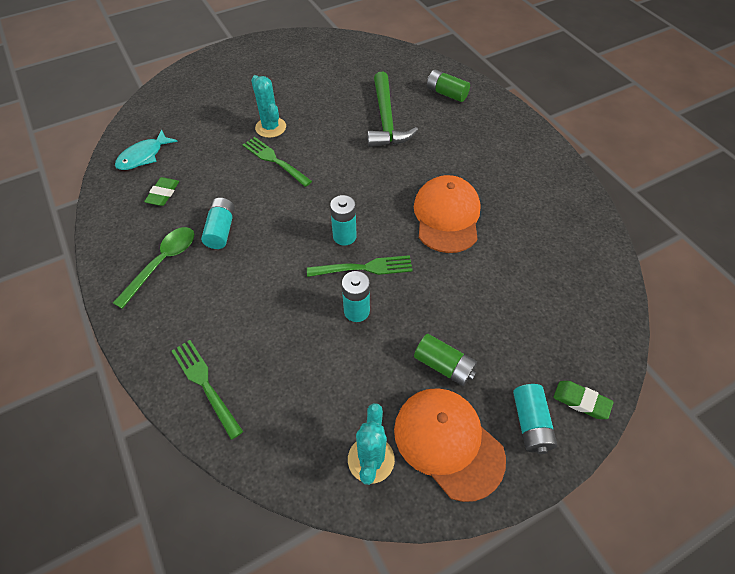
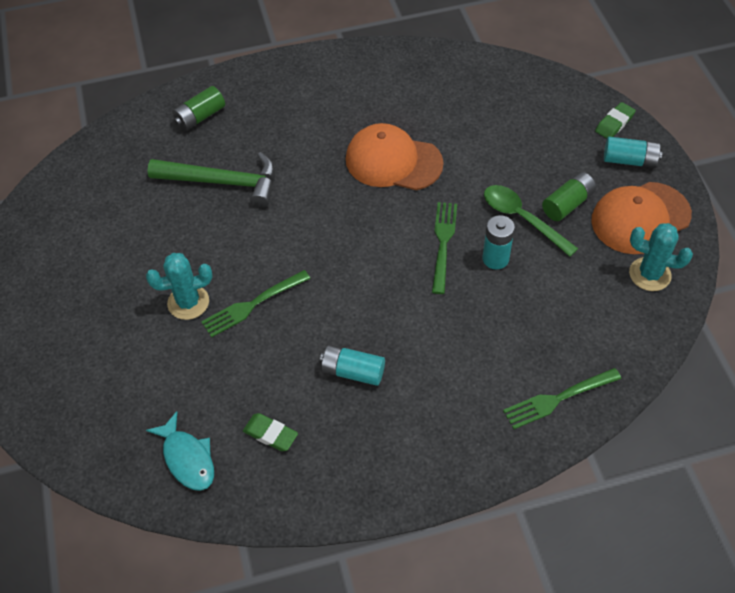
camera: 75 degrees left, 0 degrees up
(162, 263) = (388, 436): green spoon -> green spoon (522, 218)
(344, 236) = (396, 253): turquoise battery -> none

